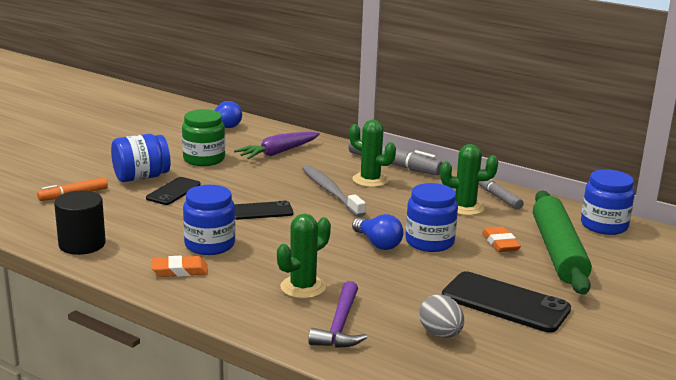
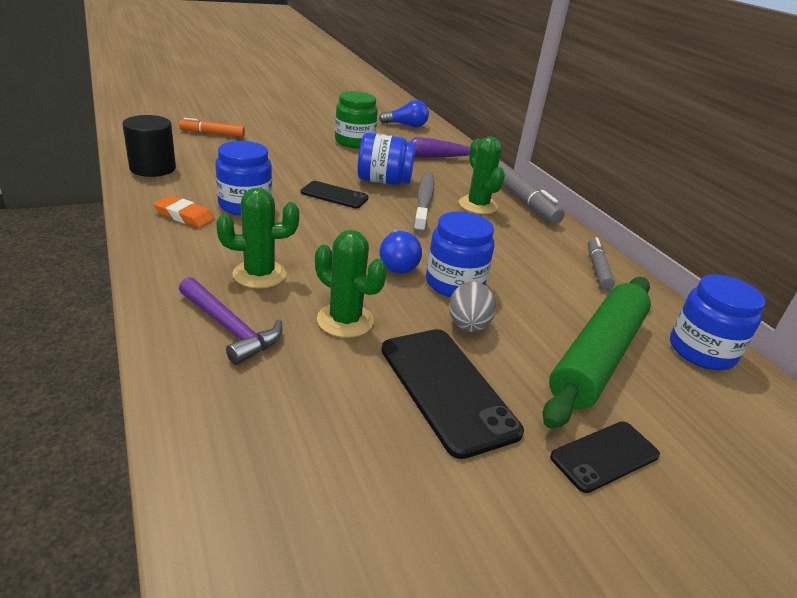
camera: 30 degrees right, 10 degrees up
(141, 177) = (283, 138): blue jar -> blue jar (384, 181)
(173, 191) = (289, 156): black phone -> black phone (605, 456)
(340, 326) = (230, 328): purple hammer -> purple hammer turned 90 degrees counterclockwise
(440, 334) = (317, 389): grey egg -> grey egg (468, 326)
(465, 207) = (543, 265): green cactus -> green cactus (345, 320)
(500, 243) = (535, 317): orange eraser -> none

